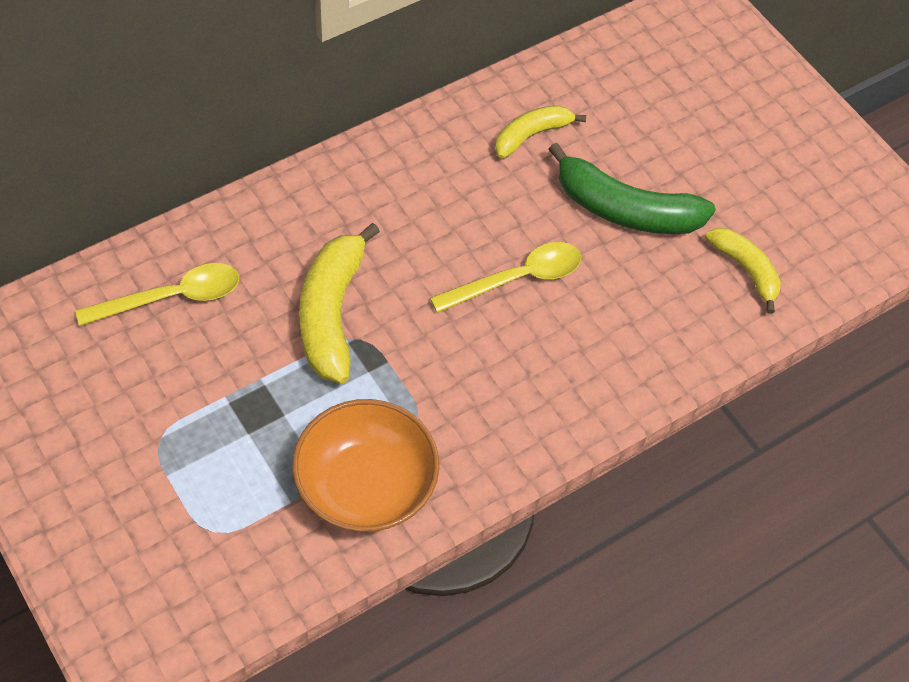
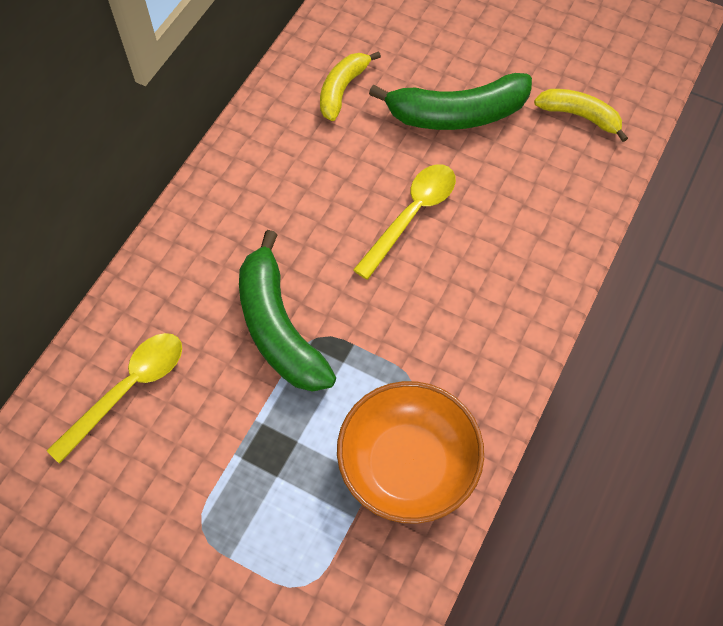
camera: 25 degrees left, 5 degrees up
(332, 313) = (279, 328): yellow banana -> green banana

